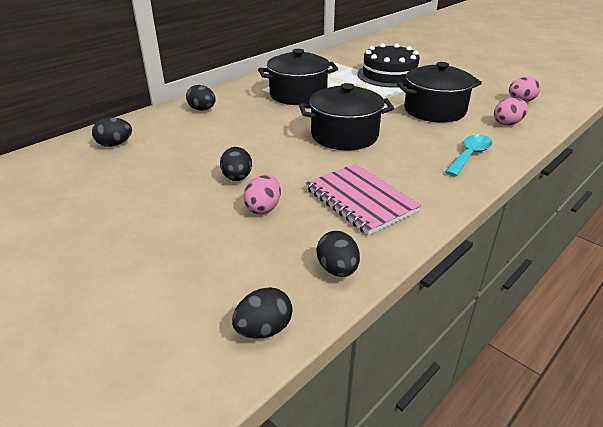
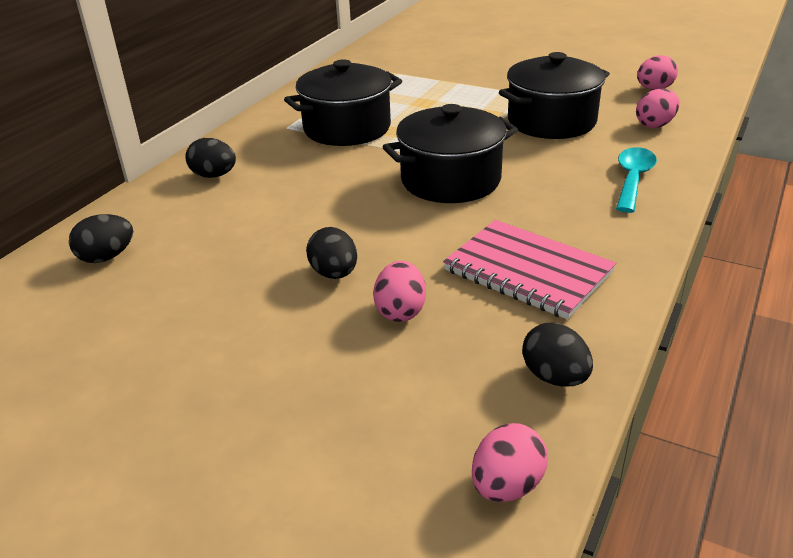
camera: 15 degrees left, 0 degrees up
(264, 329) = (507, 486): black egg -> pink egg
(389, 75) = (460, 78): black cake -> none

